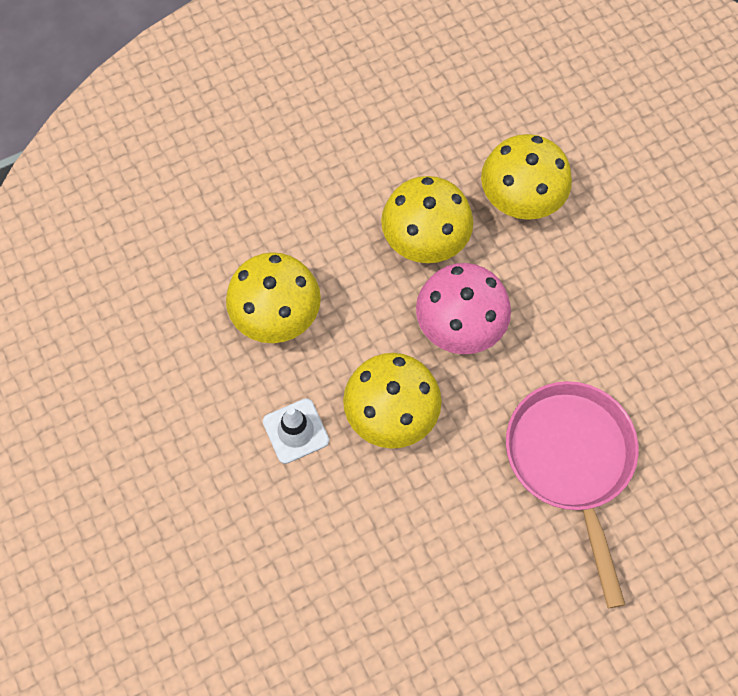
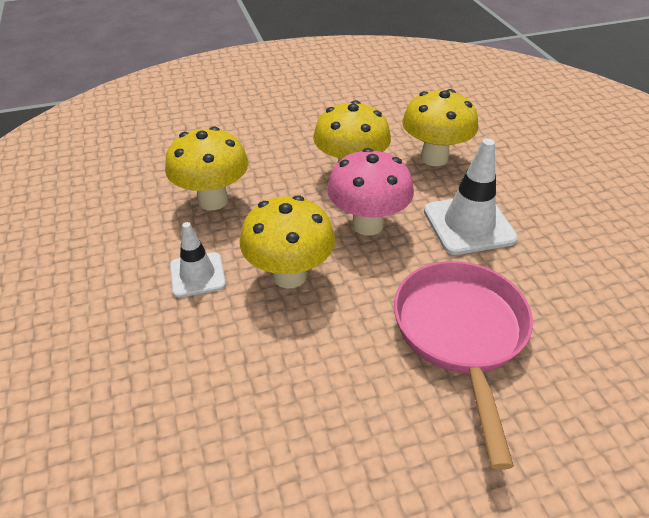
camera: 10 degrees right, 25 degrees down
(568, 310) = (469, 225): none -> white traffic cone

